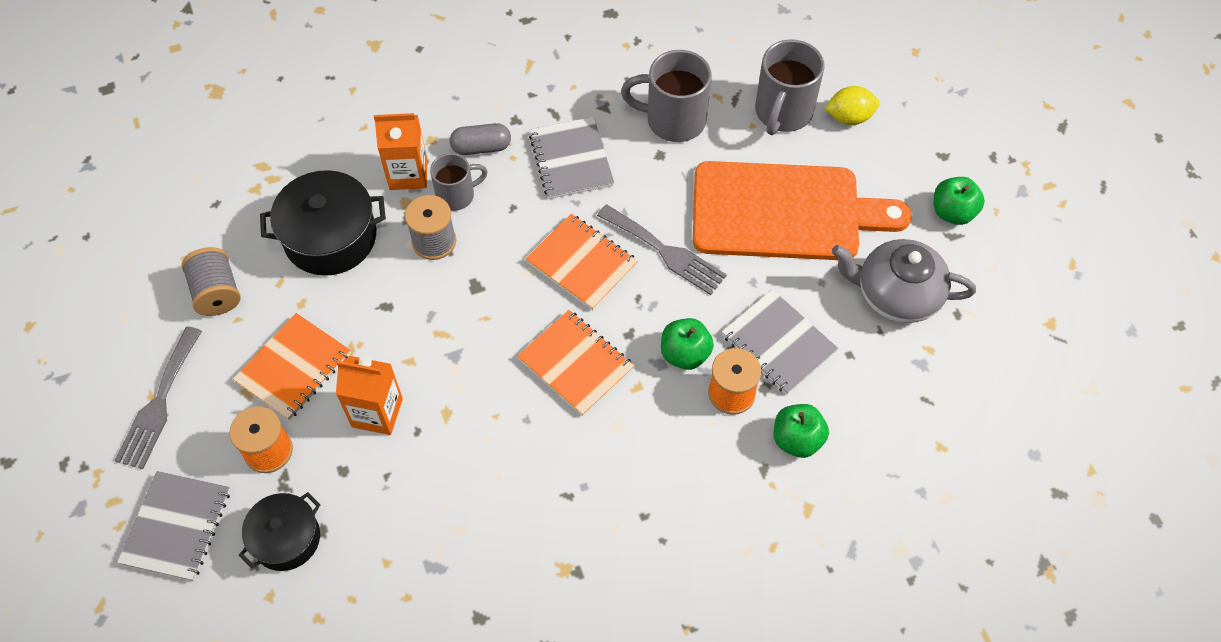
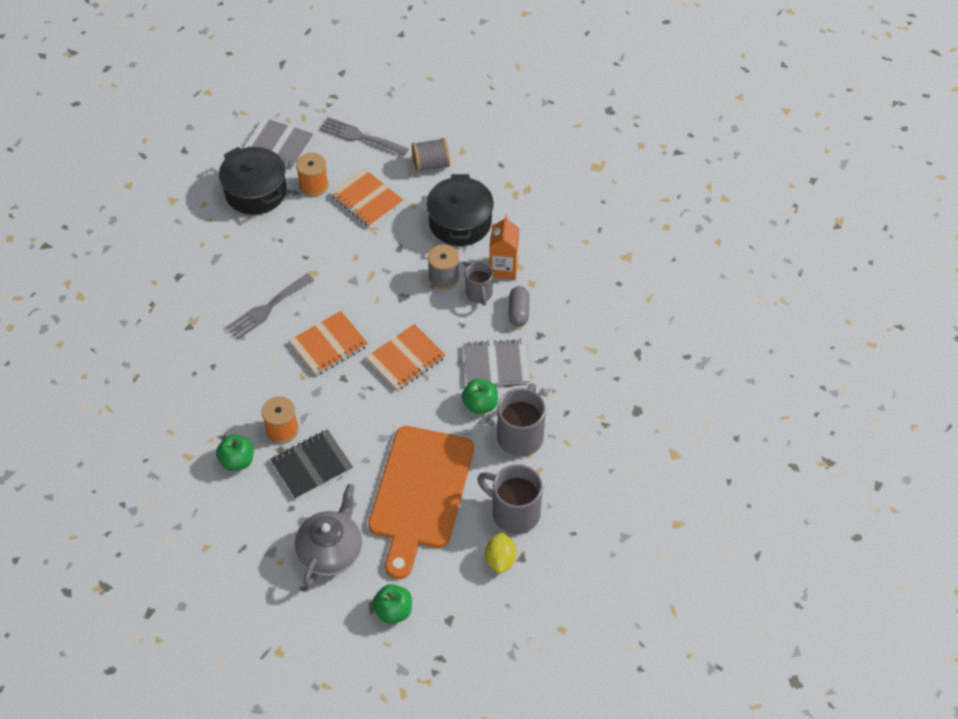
camera: 100 degrees right, 5 degrees down
(286, 538) = (255, 192): black pot -> black pot, size x1.55
(377, 413) = (323, 238): orange carton -> none
(665, 252) = (403, 410): grey fork -> grey fork (267, 308)
(685, 354) = (319, 408): green apple -> green apple (480, 405)
(778, 343) = (312, 465): grey notebook -> black notebook

